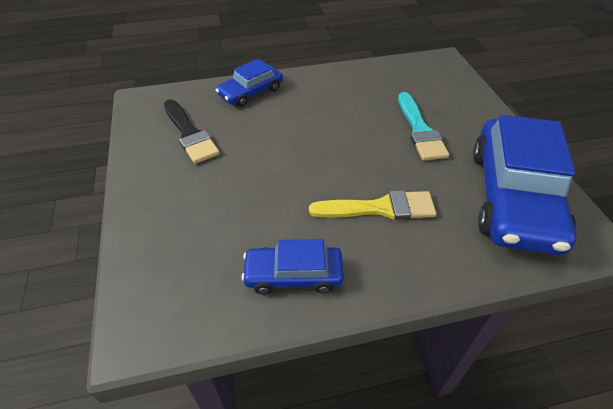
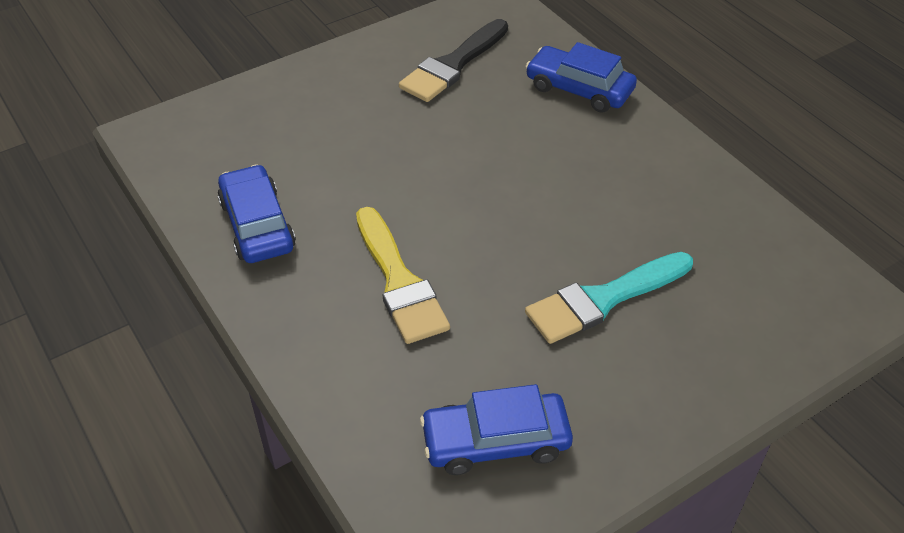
camera: 70 degrees right, 0 degrees up
(513, 197) = (495, 441): blue car -> blue car, size x0.52

